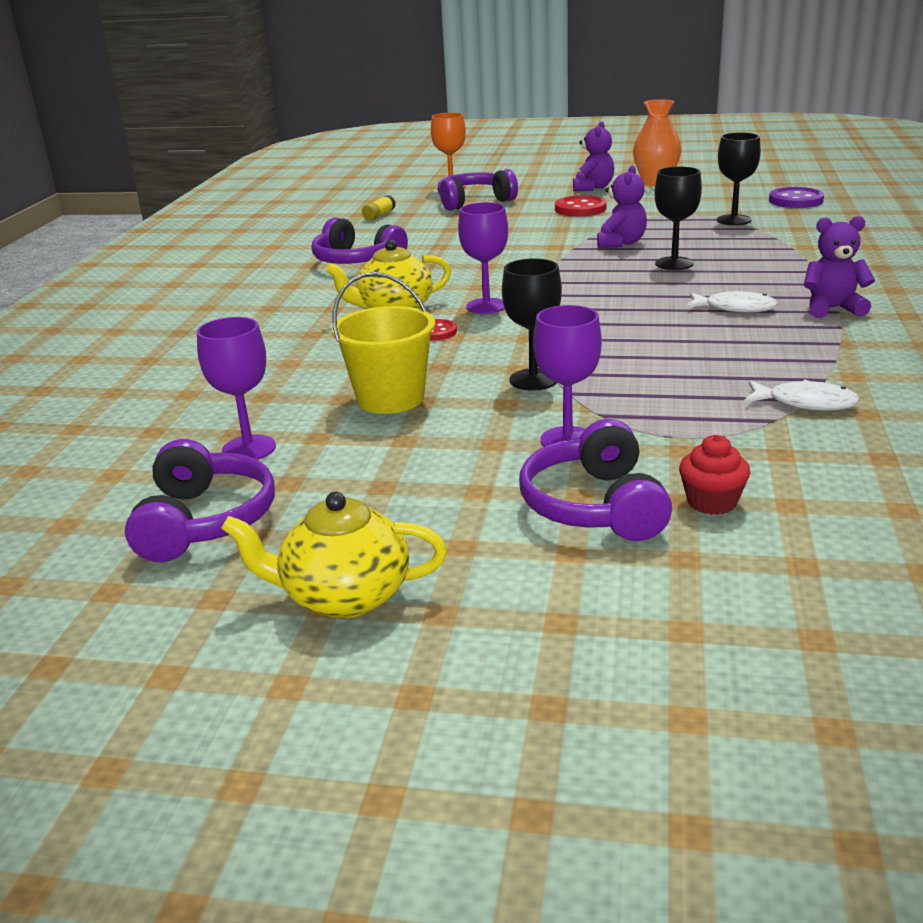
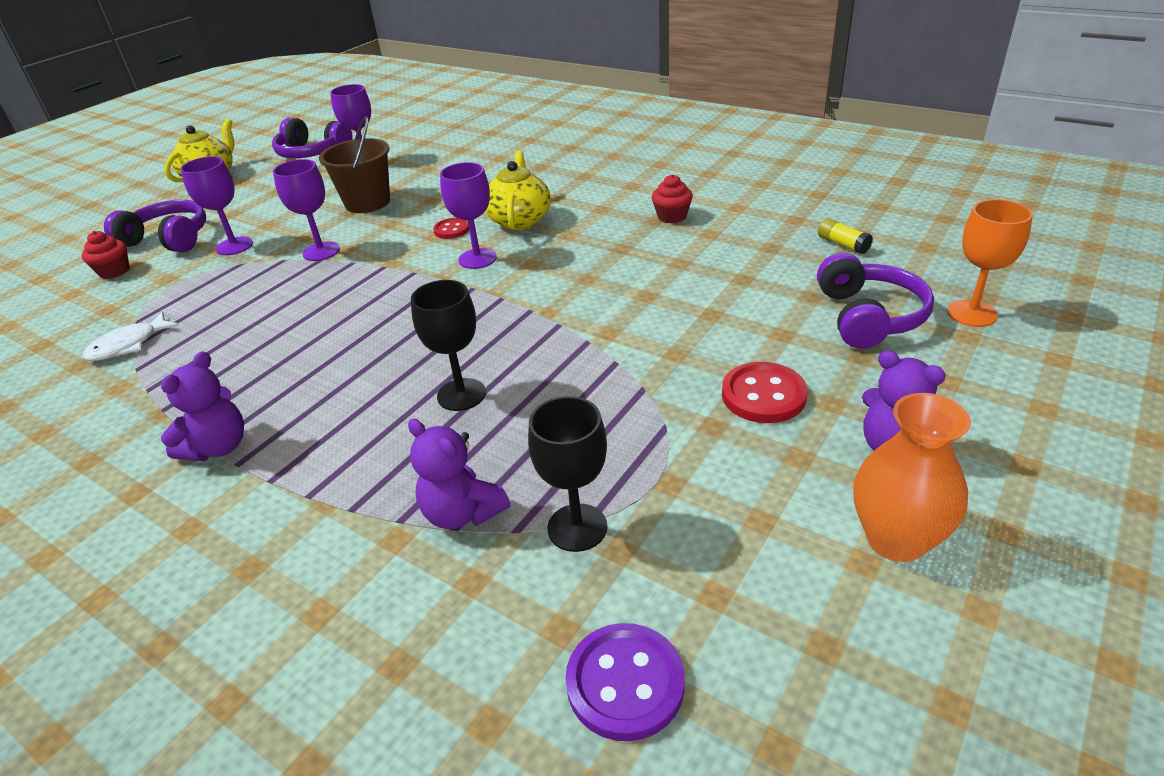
camera: 115 degrees right, 10 degrees up
(356, 261) = (672, 217): purple headphones -> red cupcake
(390, 398) = (367, 203): yellow bucket -> brown bucket
(533, 380) = (321, 251): black goblet -> purple goblet
(621, 243) = (572, 381): purple teddy bear -> purple teddy bear (462, 513)
(735, 308) = (303, 384): white fish -> none

